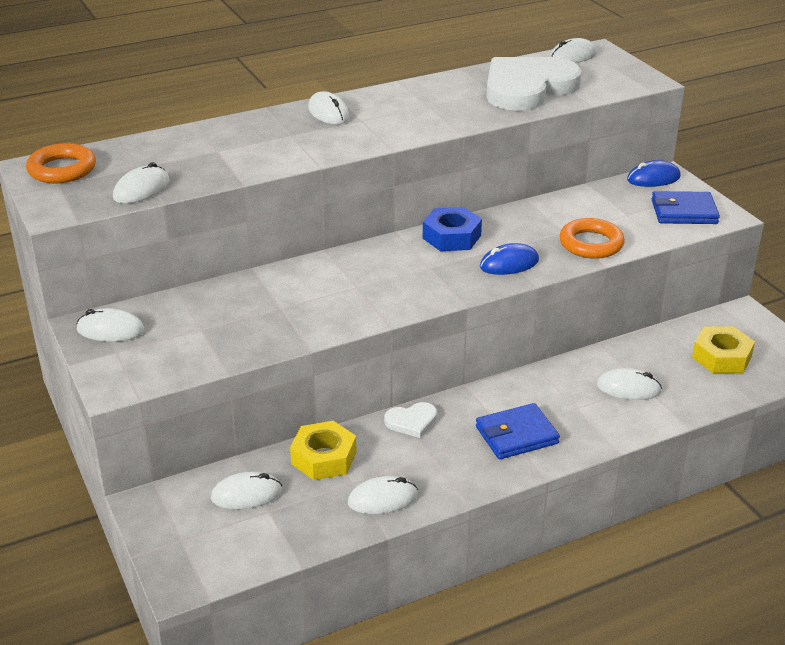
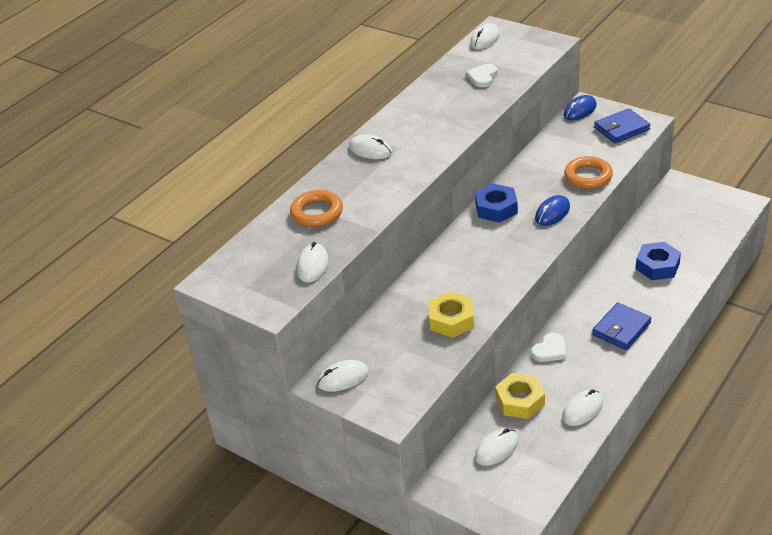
camera: 25 degrees left, 5 degrees up
(62, 169) = (234, 274): orange ring -> orange ring (317, 213)
(528, 88) = (483, 77): white heart -> white heart, size x0.43
(628, 388) = (657, 266): white mouse -> blue nut
(721, 357) = (692, 220): yellow nut -> yellow nut (451, 320)

